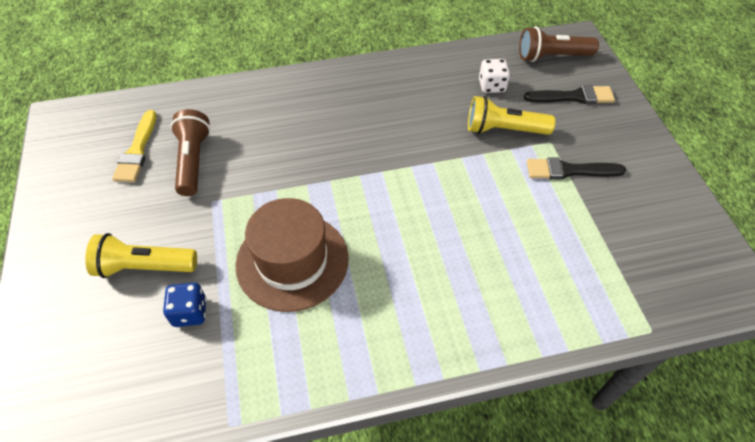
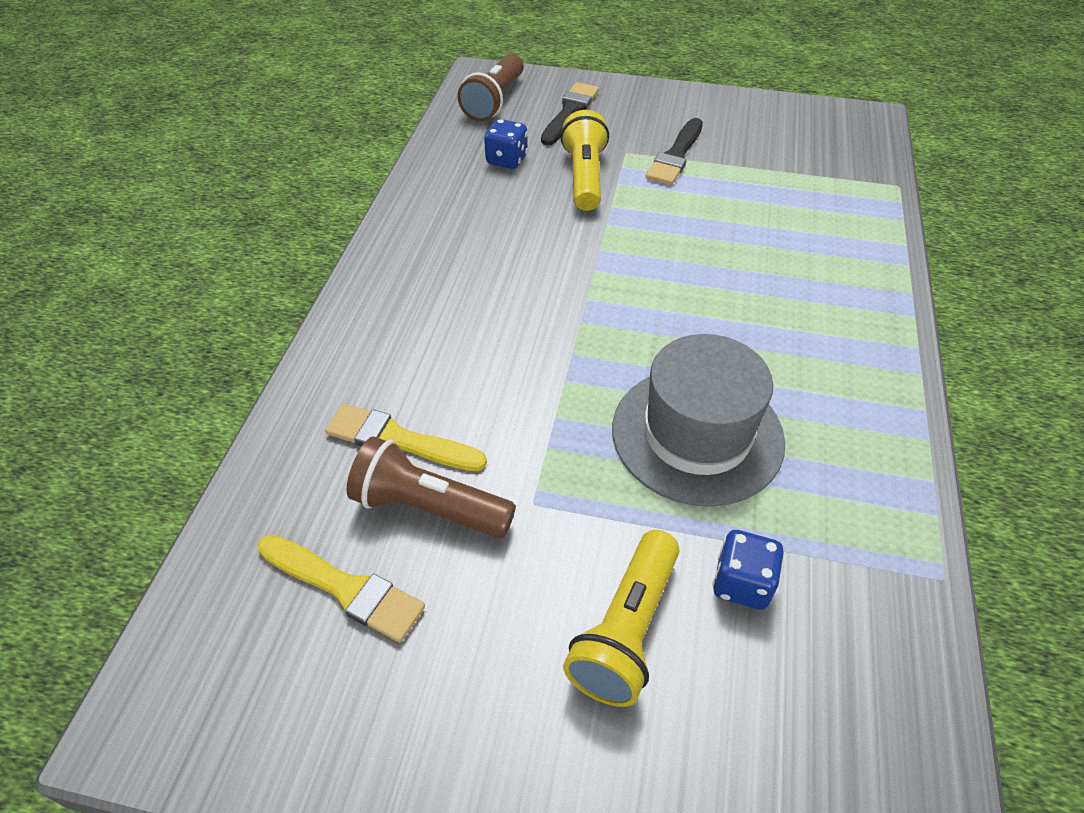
camera: 65 degrees left, 5 degrees down
(231, 132) = (398, 440): none -> yellow brush
(292, 261) = (697, 434): brown hat -> grey hat
(491, 86) = (506, 160): white dice -> blue dice
(503, 129) = (585, 177): yellow flashlight -> yellow flashlight turned 150 degrees clockwise

